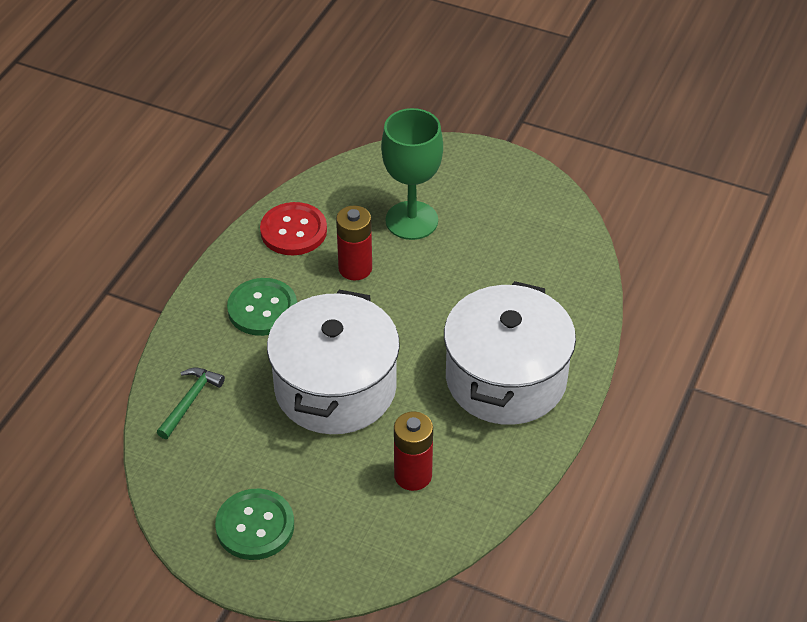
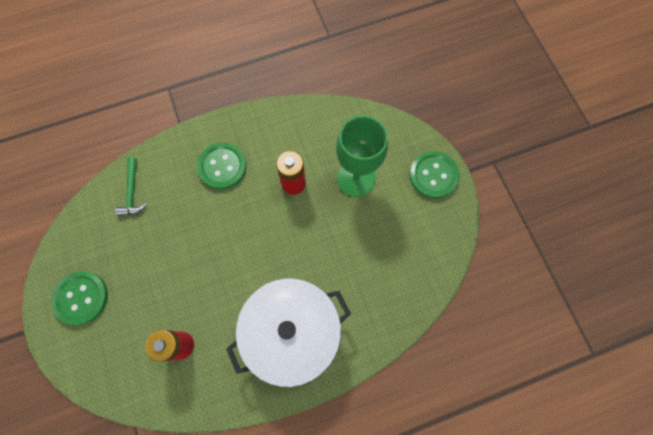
camera: 45 degrees right, 25 degrees up
(190, 401) = (132, 192): green hammer -> green hammer turned 105 degrees clockwise
(293, 231) = (289, 130): red button -> none
(335, 387) = (204, 251): white pot -> none
(481, 167) = (433, 175): none -> green button

